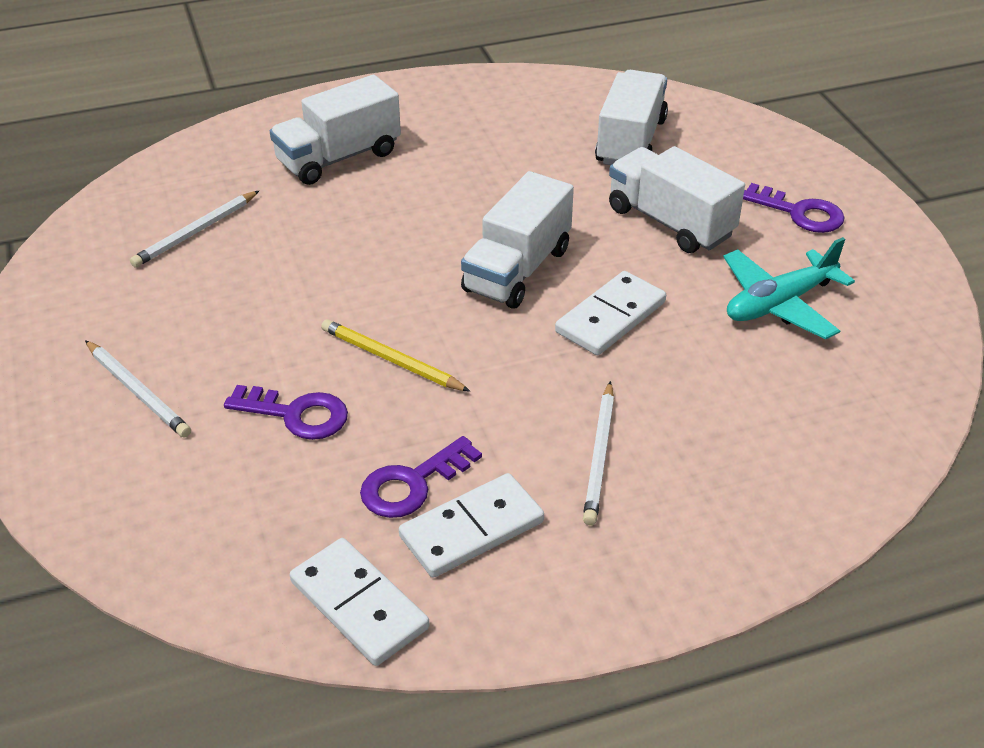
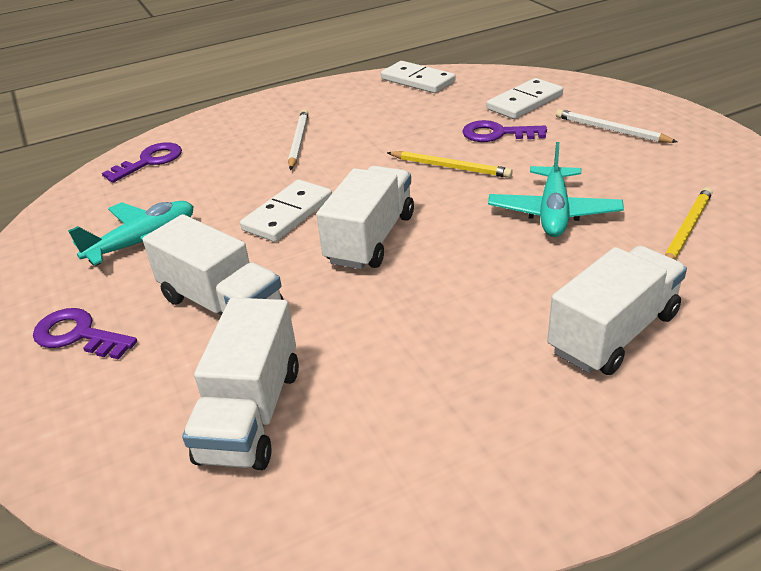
camera: 175 degrees right, 5 degrees down
(196, 232) = (686, 230): white pencil -> yellow pencil
(308, 272) = (553, 212): none -> turquoise plane
(412, 484) = (408, 117): purple key -> purple key (149, 161)
(472, 529) = (369, 107): white domino -> white domino (524, 102)

